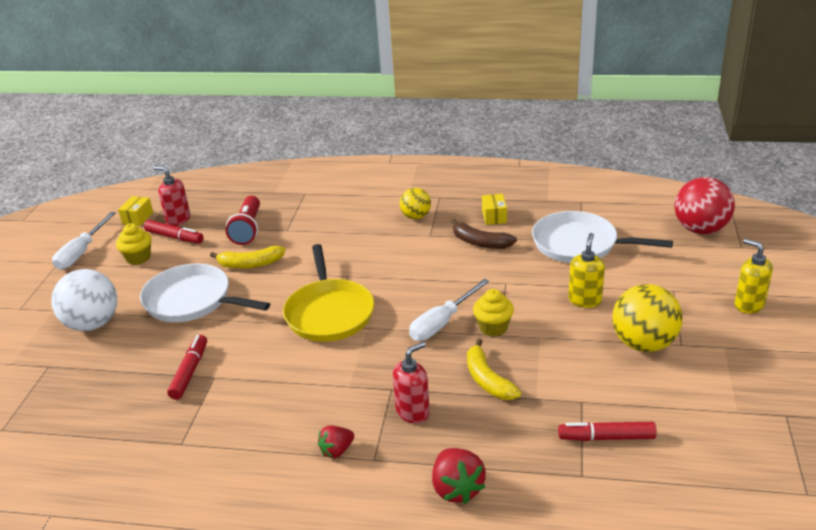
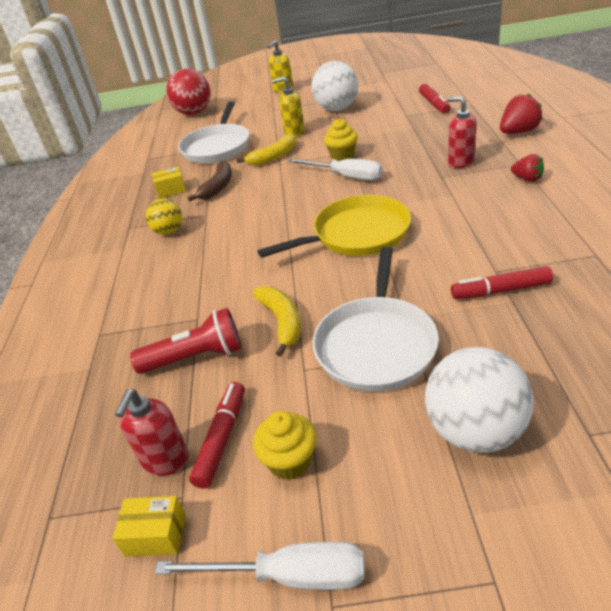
camera: 100 degrees left, 5 degrees up
(487, 380) = (405, 145): yellow banana -> yellow banana (274, 157)
(643, 344) = (337, 109): yellow ball -> white ball

